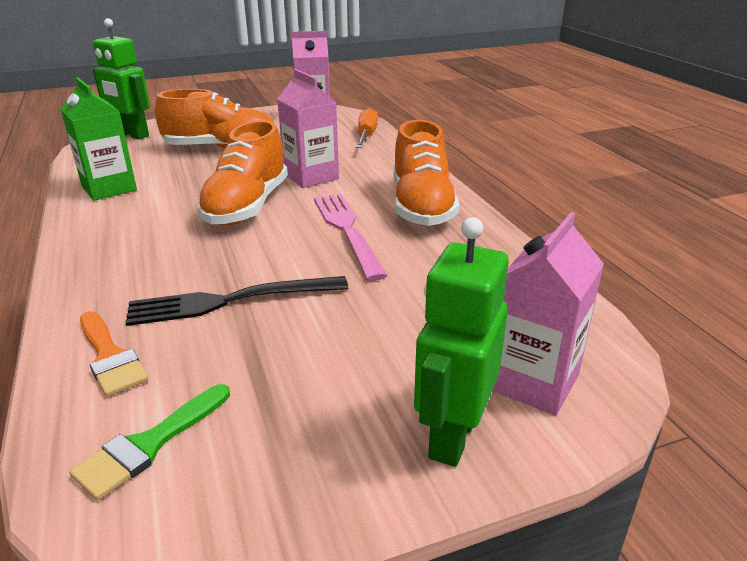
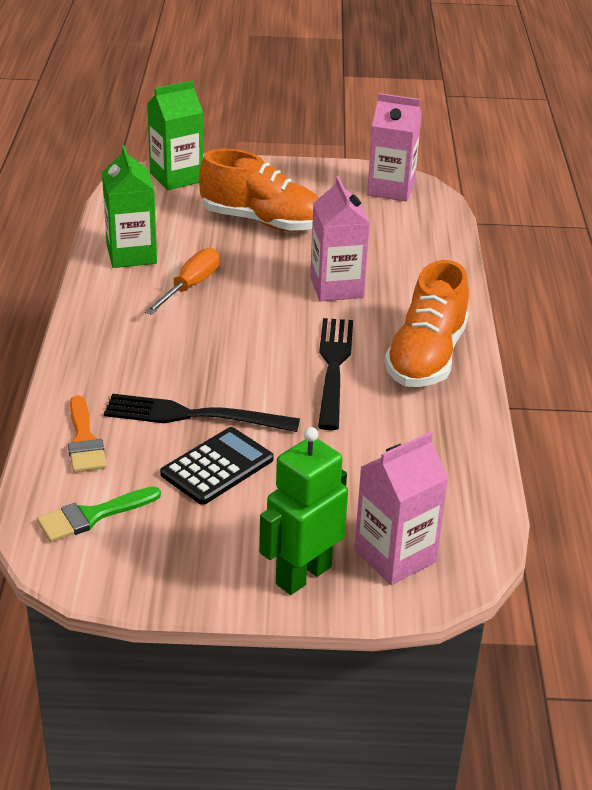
camera: 20 degrees right, 5 degrees up
(132, 135) = (176, 177): green robot -> green carton
(247, 206) = (253, 312): orange shoe -> none
(282, 343) = (217, 467): none -> black calculator
(346, 230) = (333, 367): pink fork -> black fork
(366, 136) = (432, 238): orange screwdriver -> orange screwdriver (190, 286)

